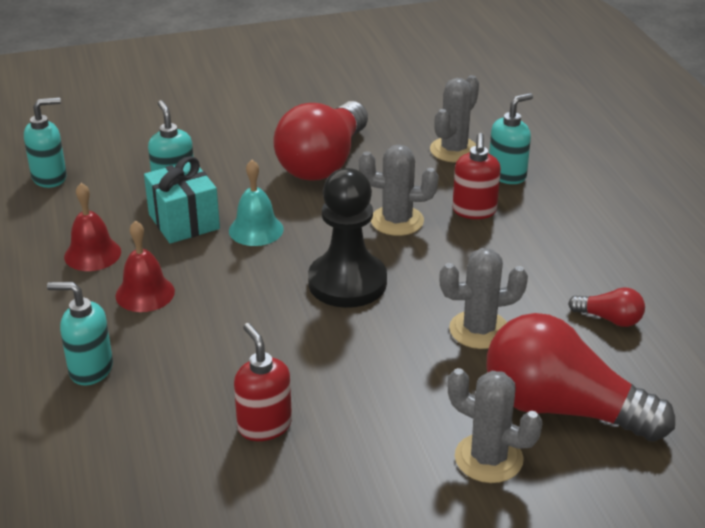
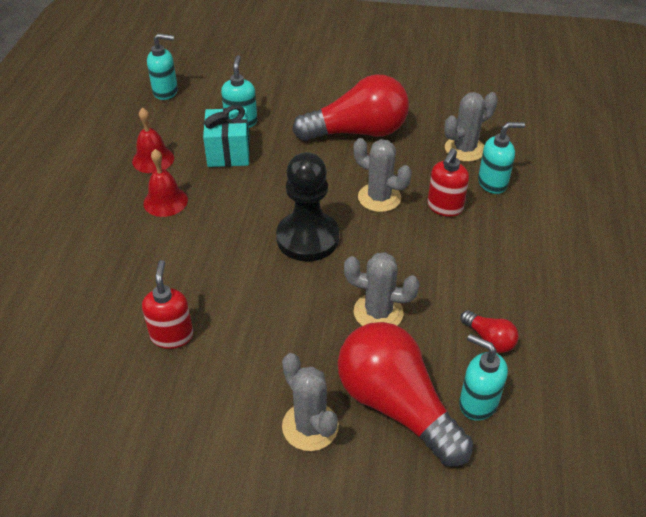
camera: 25 degrees right, 10 degrees up
(90, 369) = (92, 249): turquoise soap dispenser -> turquoise soap dispenser (477, 403)
(256, 230) = (273, 174): turquoise bell -> none
(323, 162) = (358, 132): red light bulb -> red light bulb turned 150 degrees counterclockwise

